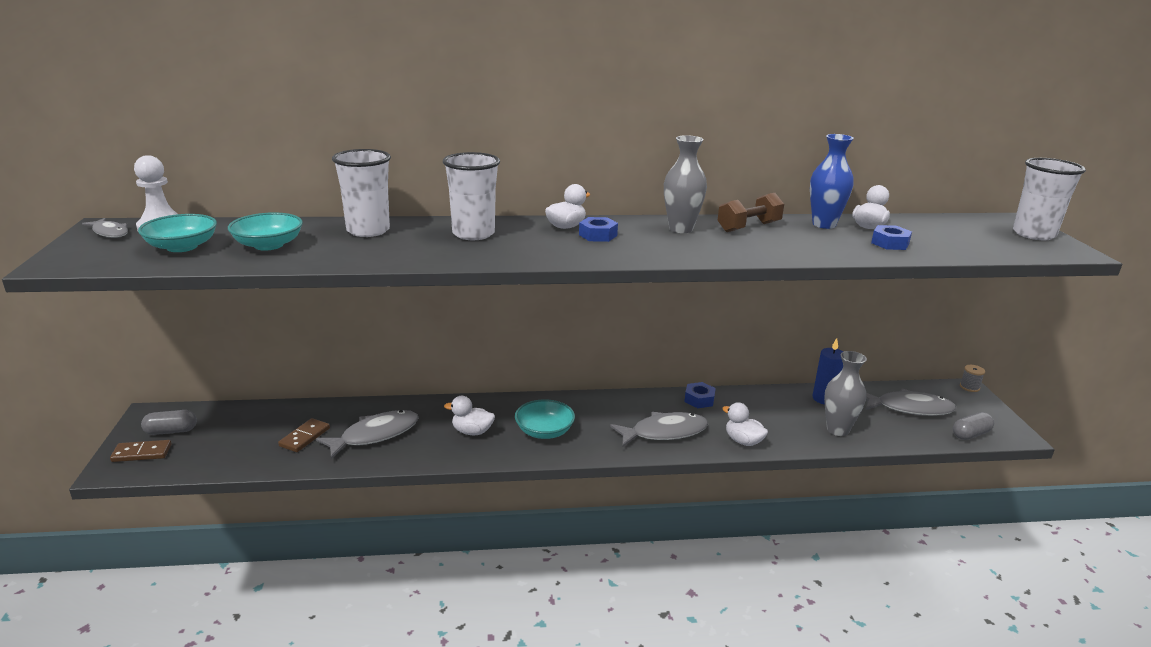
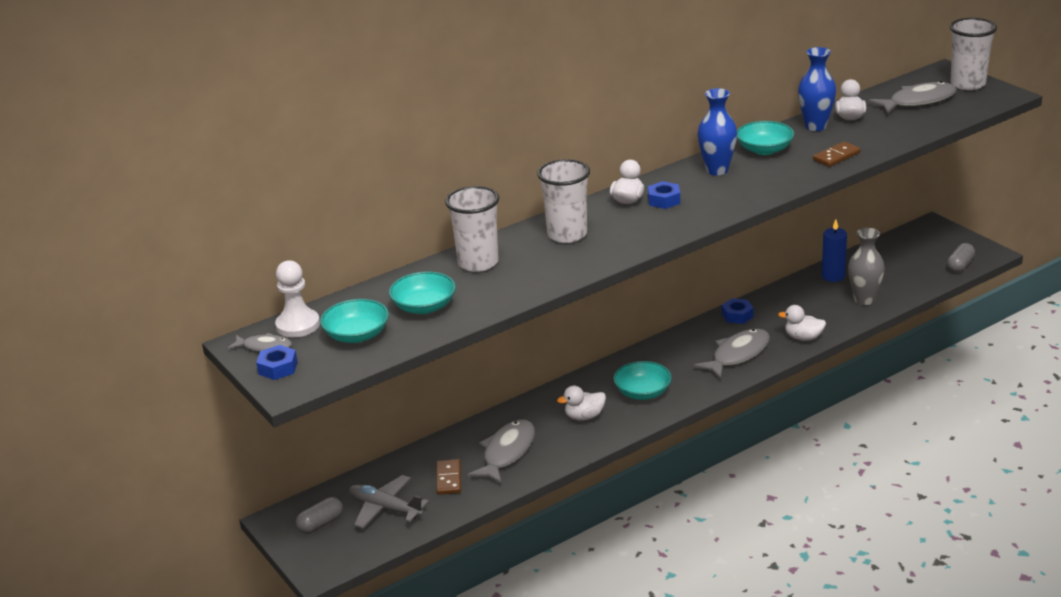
camera: 25 degrees left, 5 degrees up
(142, 453) = (324, 550): brown domino -> brown domino (836, 156)
(228, 440) = (385, 509): none -> grey plane
(681, 229) = (717, 170): grey vase -> blue vase
(749, 227) = (764, 149): brown dumbbell -> turquoise bowl
(890, 243) = (880, 131): blue nut -> blue nut (278, 368)
(910, 408) = (902, 259): grey fish -> grey fish (918, 101)
(969, 387) = (932, 222): grey spool -> none

